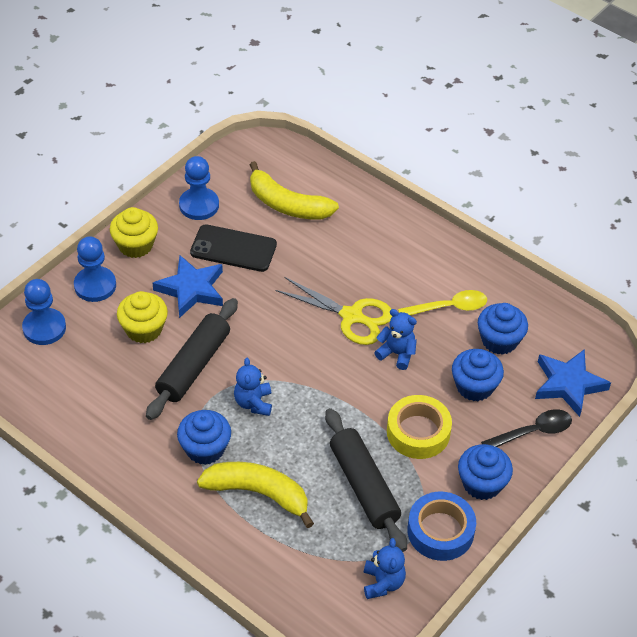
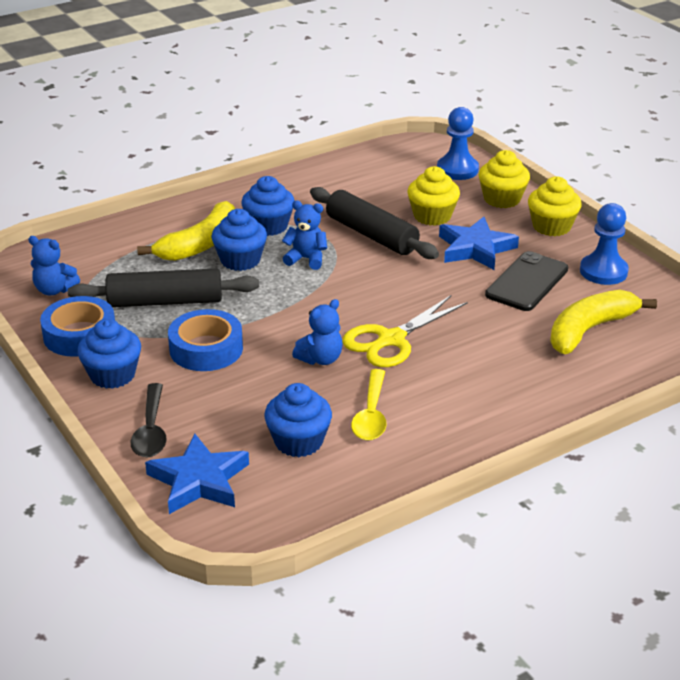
camera: 110 degrees right, 15 degrees down
(95, 285) = (502, 199): blue pawn -> yellow cupcake
(418, 432) = (206, 349): yellow tape -> blue tape
(474, 386) = (241, 403): blue cupcake -> blue cupcake (240, 260)

